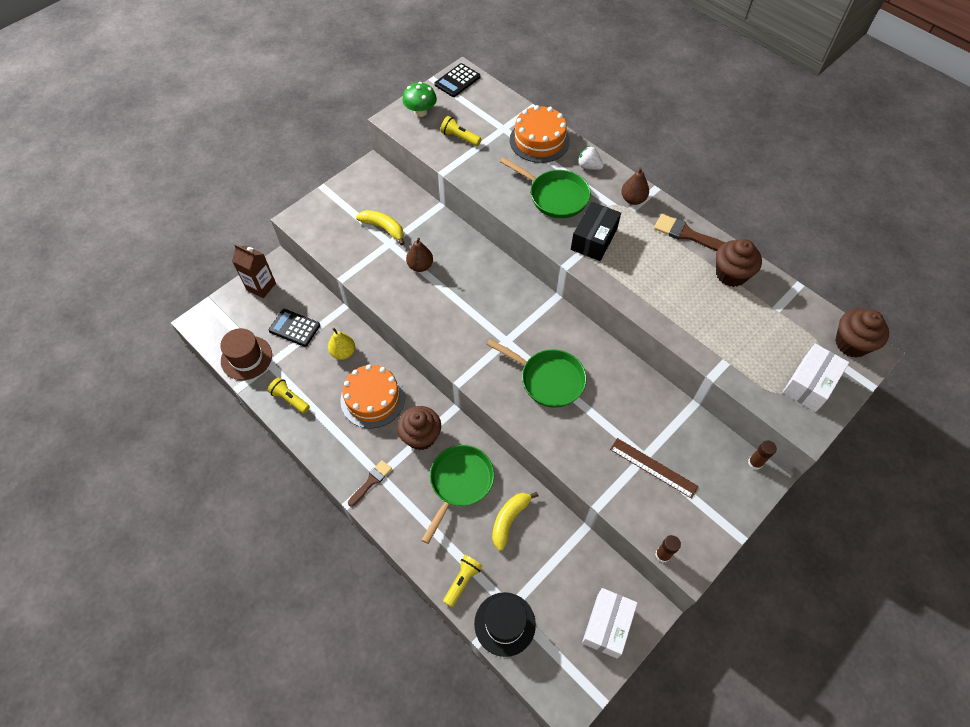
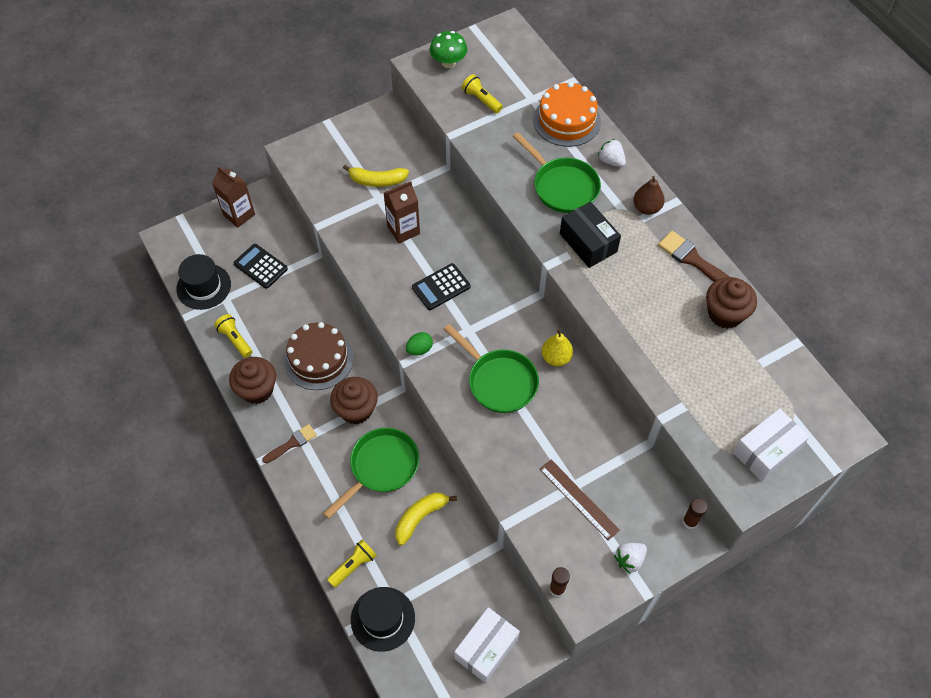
camera: 15 degrees right, 0 degrees up
(246, 358) = (203, 286): brown hat -> black hat
(343, 352) = (303, 304): yellow pear -> yellow pear (556, 357)
(372, 399) = (318, 359): orange cake -> brown cake
(383, 228) = (377, 181): yellow banana -> yellow banana turned 135 degrees clockwise
(420, 266) = (403, 230): brown pear -> brown carton
(457, 81) = (499, 34): black calculator -> black calculator (441, 287)
(468, 367) = (419, 349): none -> green egg
(594, 239) = (588, 243): black box -> black box turned 75 degrees counterclockwise
(716, 511) = (629, 560): none -> white strawberry
(851, 343) = (831, 419): brown cupcake -> brown cupcake (257, 389)

